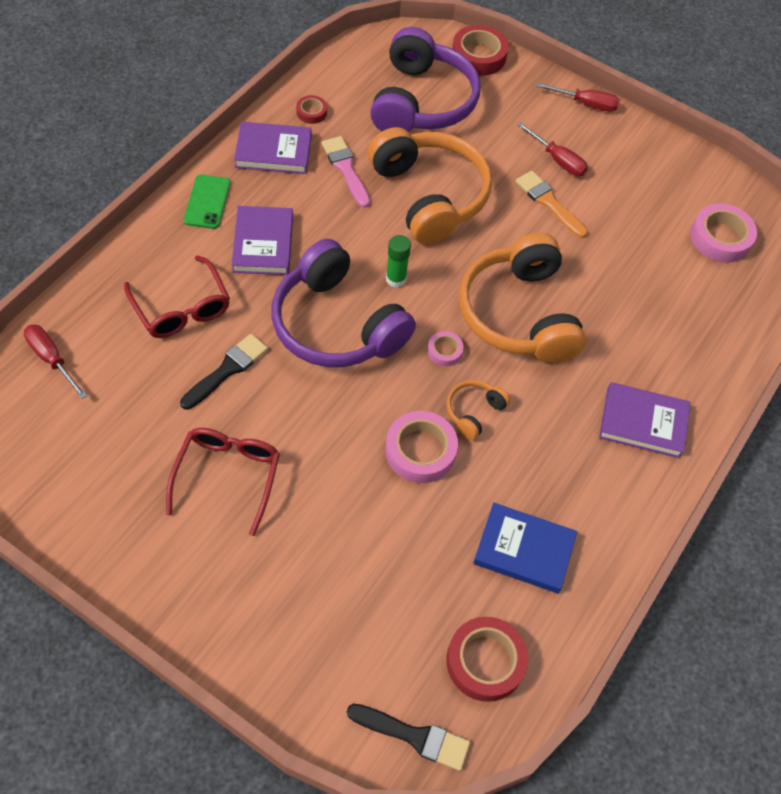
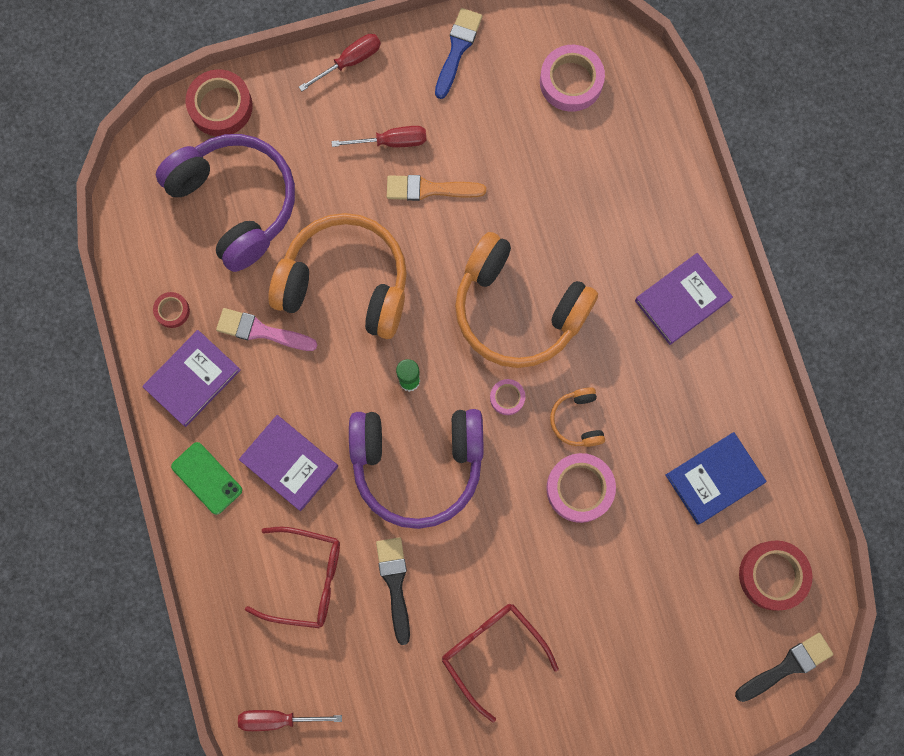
camera: 45 degrees left, 20 degrees up
(664, 157) = (457, 49): none -> blue brush

